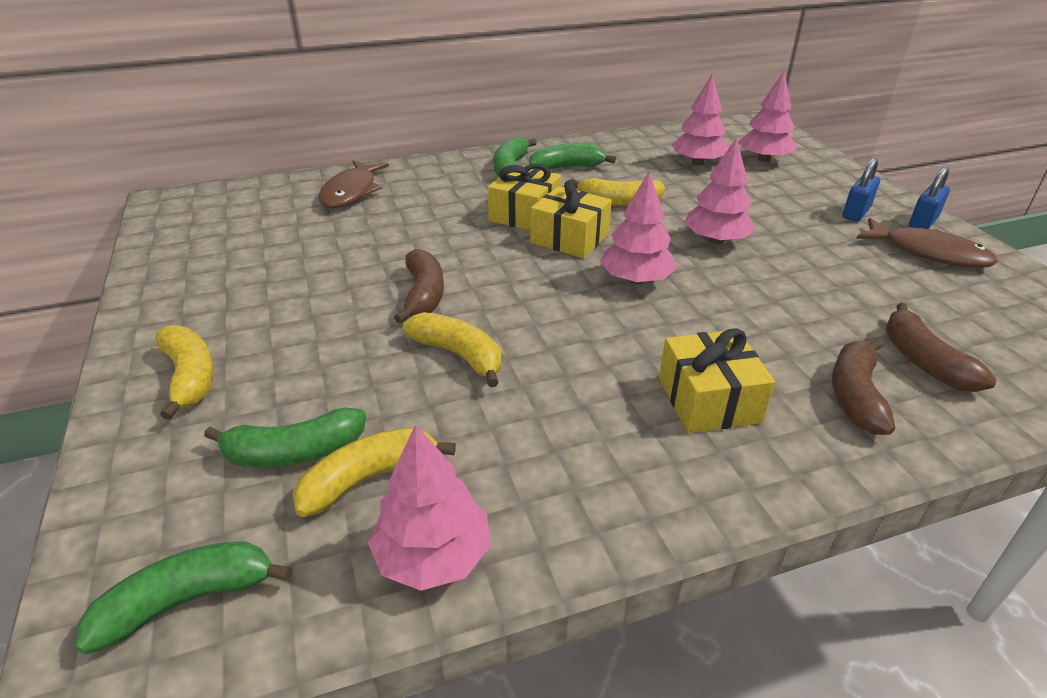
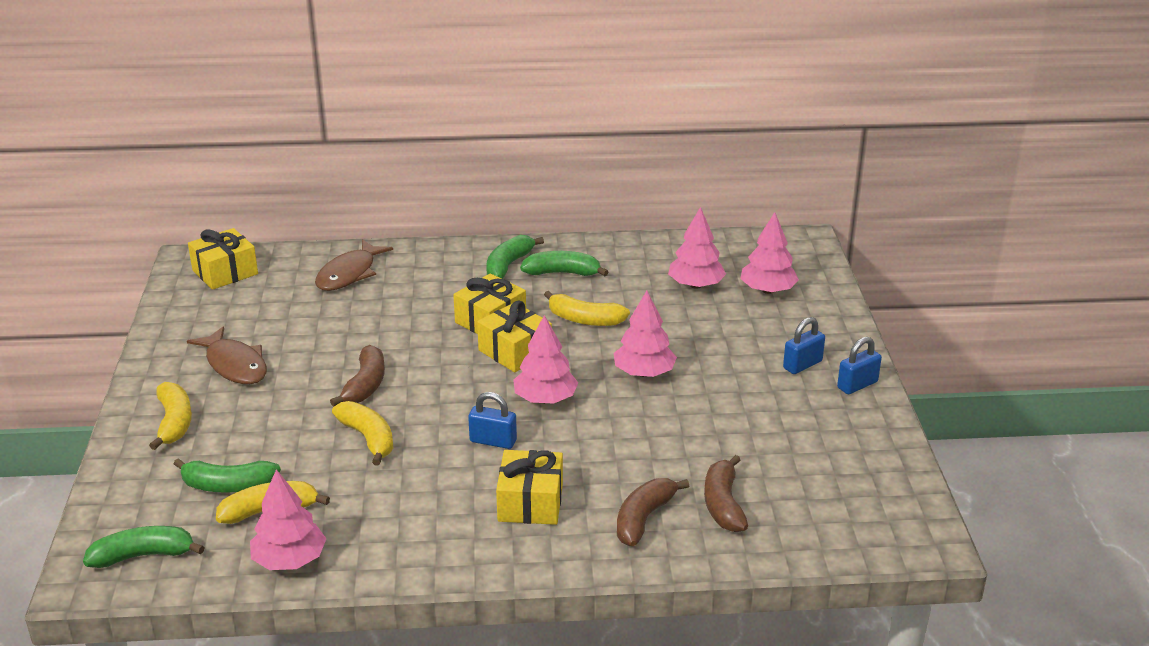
camera: 15 degrees right, 5 degrees down
(211, 206) = (225, 272): none -> yellow gift
(611, 333) = (493, 441): none -> blue padlock
(929, 253) = (829, 415): brown fish -> brown fish (235, 365)

